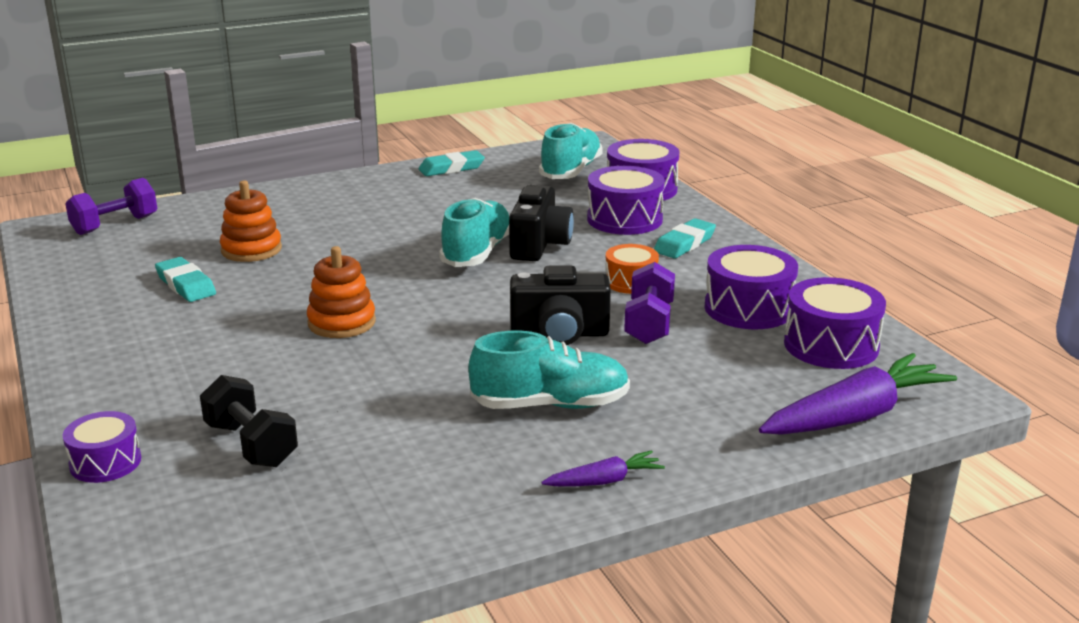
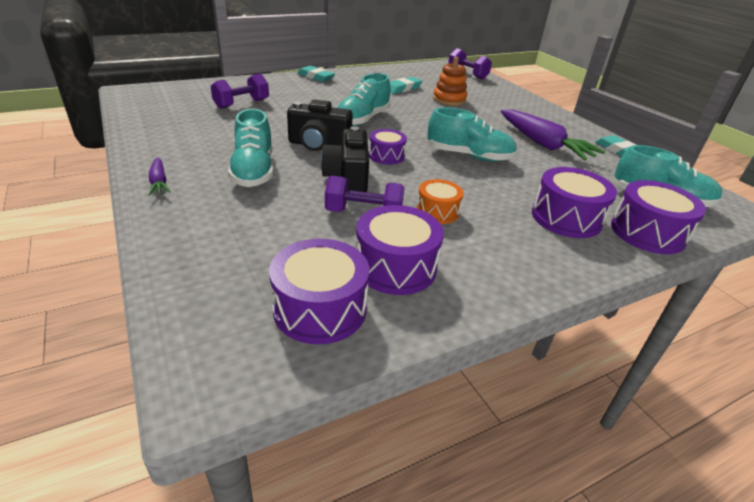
camera: 85 degrees right, 10 degrees up
(105, 462) = (239, 83): purple drum -> purple drum (386, 156)
(251, 445) = (241, 104): black dumbbell -> purple dumbbell
(341, 323) = (362, 119): orange stacking toy -> turquoise shoe
(539, 245) = (492, 178): black camera -> black camera (318, 145)
(684, 244) = (527, 245): turquoise eraser -> turquoise eraser (315, 77)
(854, 416) = (187, 300): purple carrot -> purple carrot (542, 144)

